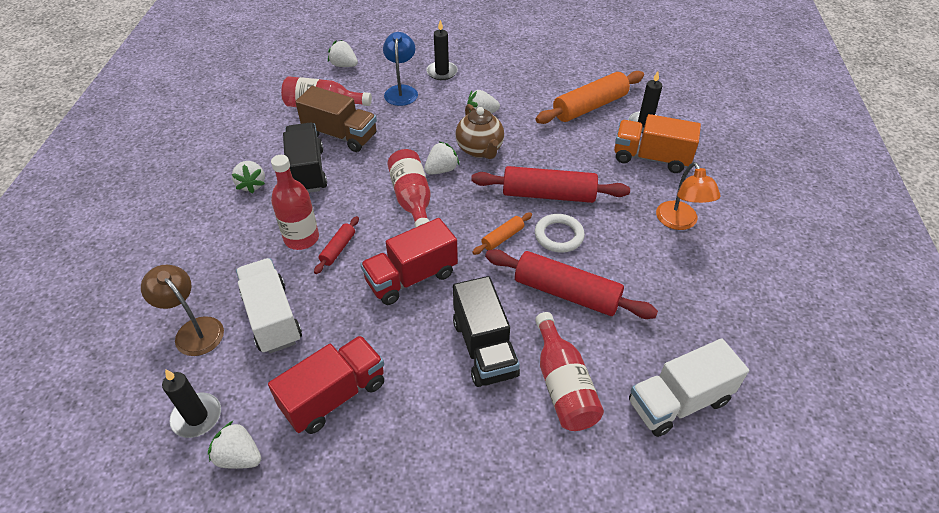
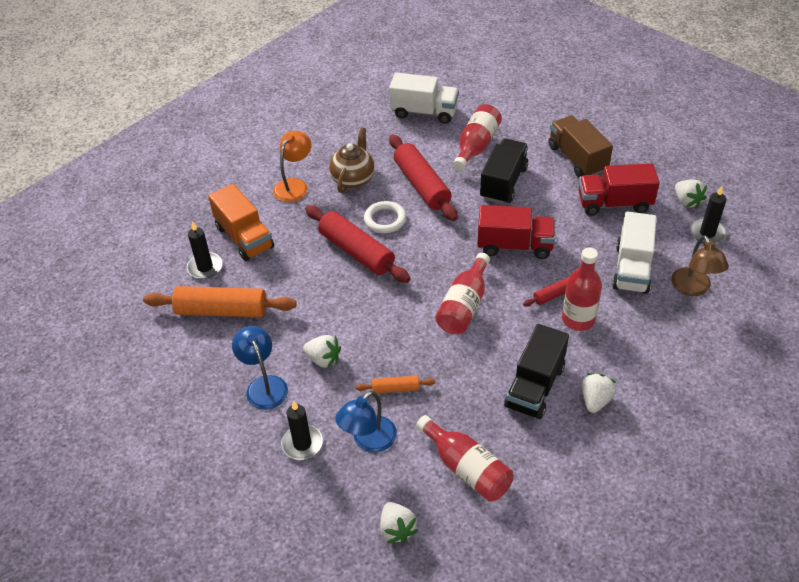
camera: 140 degrees left, 0 degrees up
(340, 135) = (475, 414): brown truck -> brown truck (577, 158)
(441, 170) = (416, 320): white strawberry -> none
(480, 150) = (364, 321): brown teapot -> brown teapot (353, 179)
(502, 85) = (264, 385): none -> blue lamp
(502, 238) = (425, 239): orange rolling pin -> orange rolling pin (395, 388)

